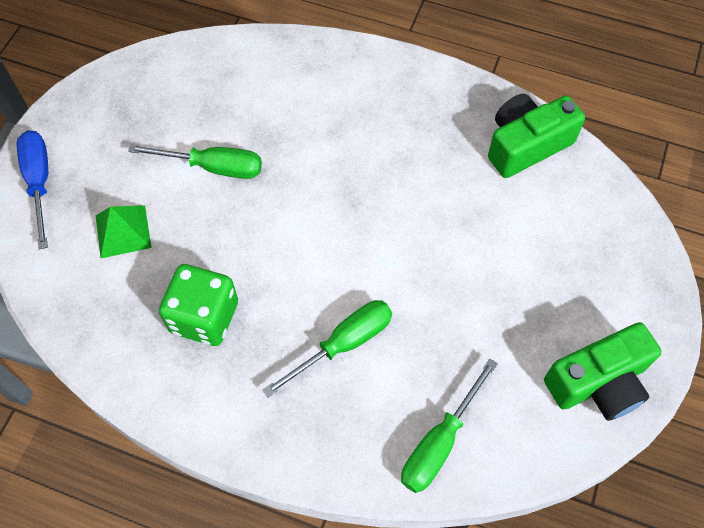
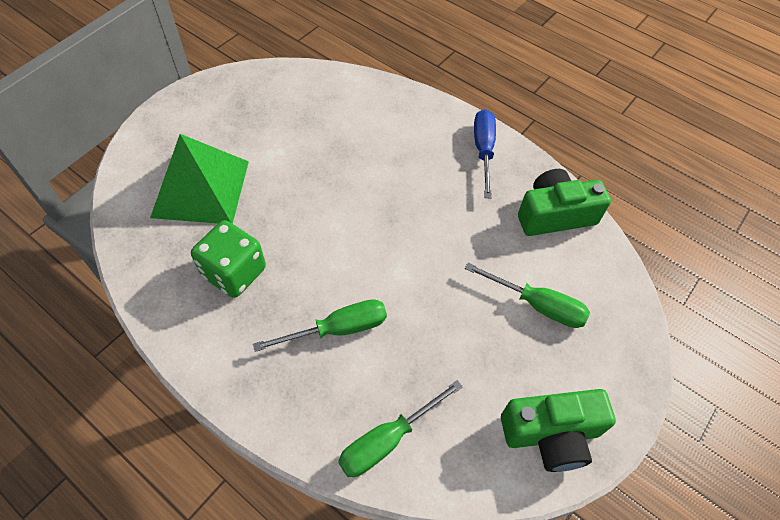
camera: 15 degrees right, 5 degrees down
(39, 182) = (156, 135): blue screwdriver -> blue screwdriver (483, 150)
(123, 231) = (201, 188): green pyramid -> green pyramid, size x1.92
(213, 167) = (291, 161): green screwdriver -> green screwdriver (537, 305)

